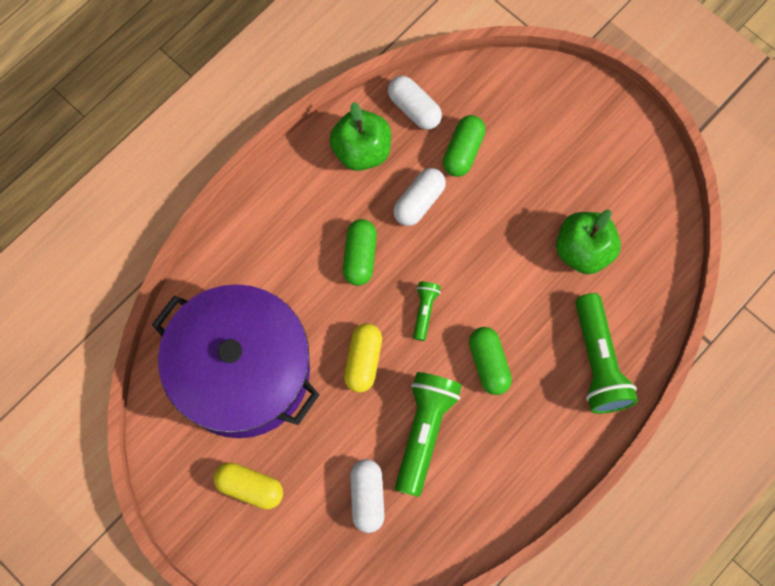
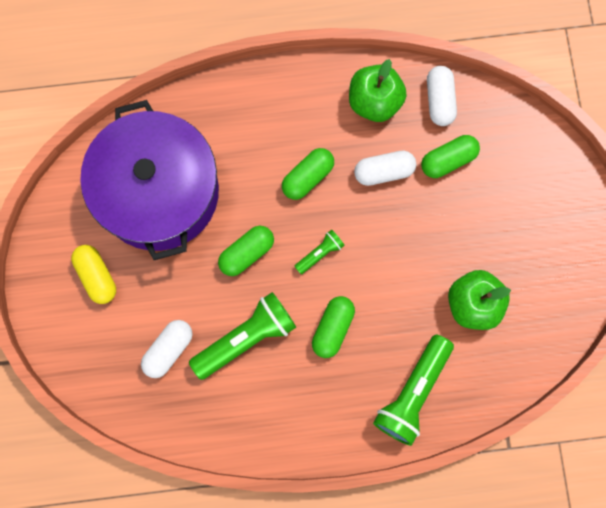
camera: 40 degrees right, 5 degrees up
(363, 361) = (247, 253): yellow capsule -> green capsule

